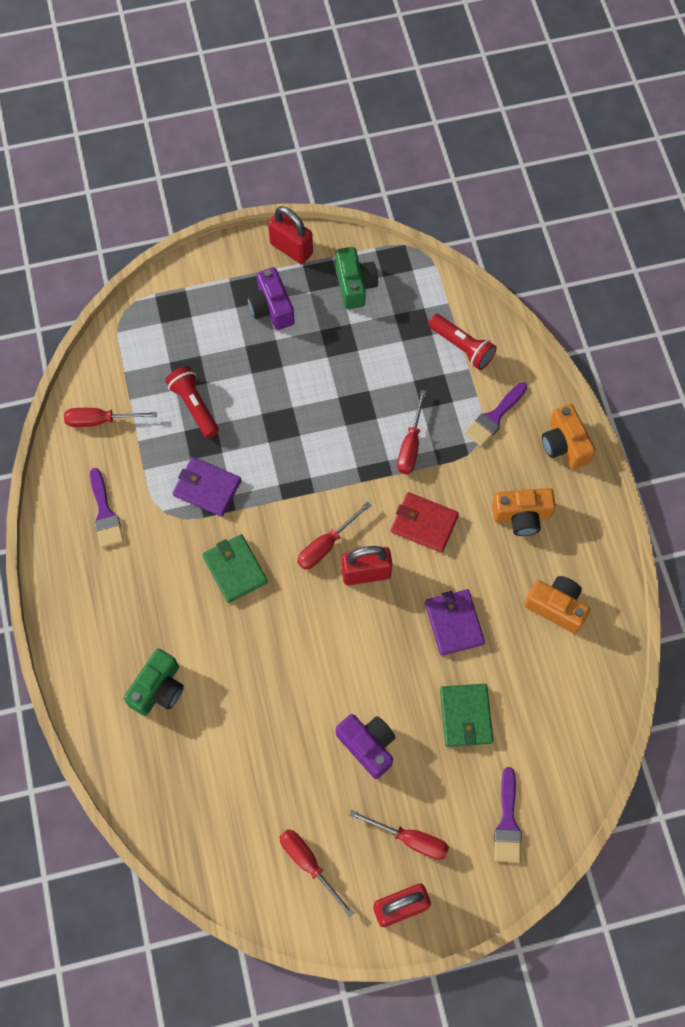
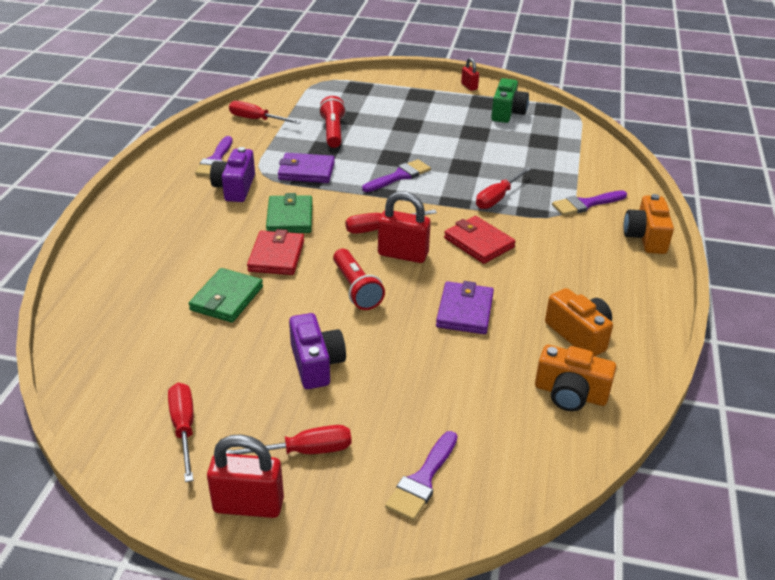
camera: 25 degrees right, 30 degrees down
(158, 689) = (161, 262): green camera -> none
(207, 488) = (306, 171): purple wallet -> purple wallet turned 45 degrees counterclockwise
(256, 630) = (276, 256): none -> red wallet
(271, 308) = (432, 106): purple camera -> purple camera (235, 187)
(291, 248) = (469, 86): red padlock -> red padlock, size x0.55
(302, 453) = (399, 176): none -> purple brush
(410, 839) = (304, 451): red screwdriver -> red screwdriver turned 60 degrees counterclockwise
(462, 347) = (579, 162): red flashlight -> red flashlight (356, 289)
(465, 716) = (432, 378): green wallet -> green wallet (226, 298)
(522, 516) = (577, 266): orange camera -> orange camera (570, 394)

